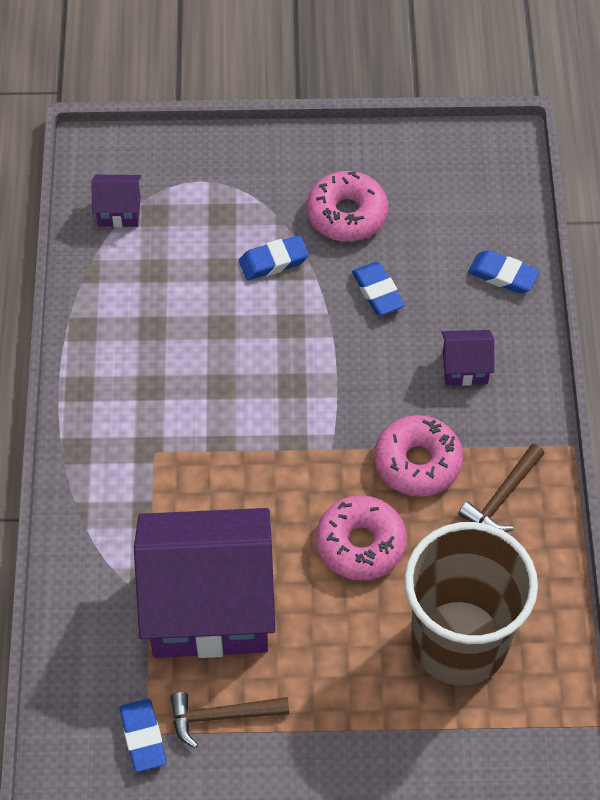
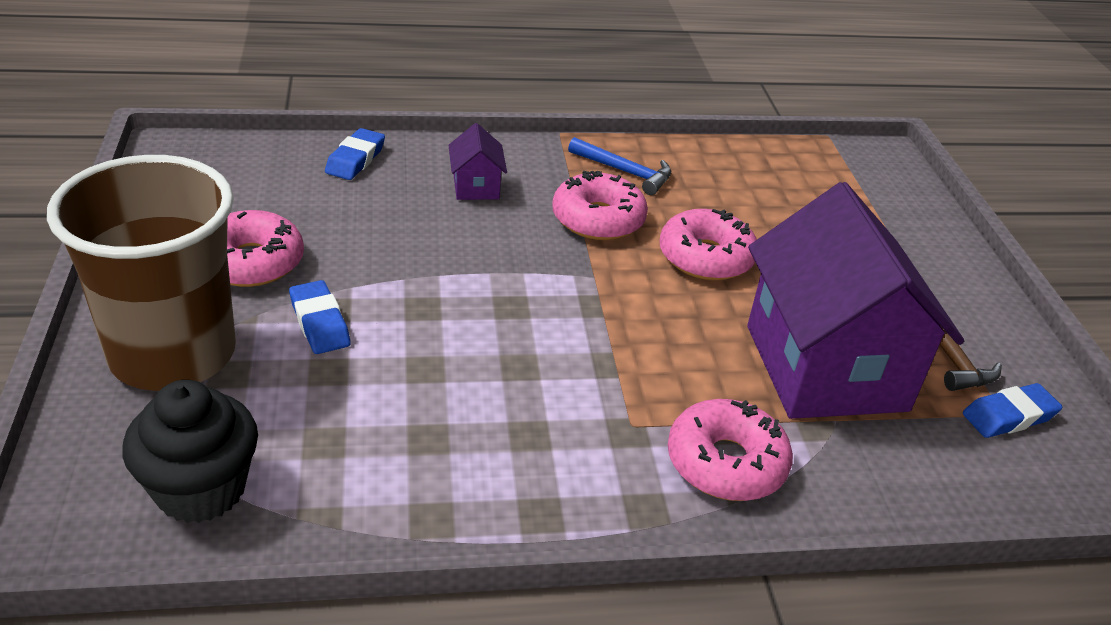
camera: 100 degrees left, 20 degrees down
(112, 508) = (726, 463): none -> pink donut
(119, 211) = (201, 489): purple house -> black cupcake
(377, 292) = (373, 241): blue eraser -> none
(459, 642) = (787, 201): brown cup -> brown cup (173, 354)
(502, 497) = (624, 172): brown hammer -> blue hammer

